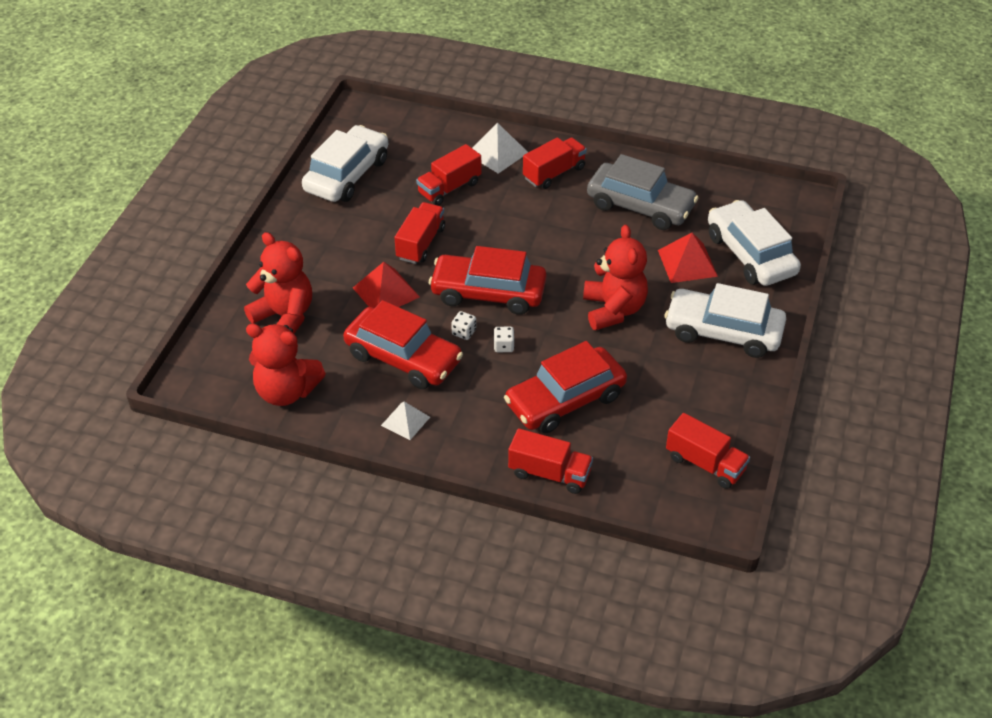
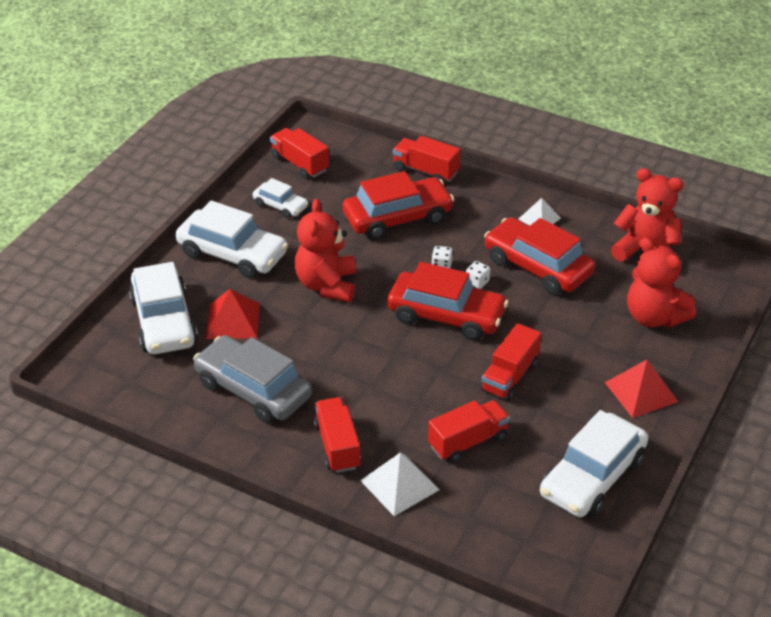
camera: 170 degrees left, 5 degrees down
(386, 292) = (550, 329): red pyramid -> red pyramid (641, 392)
(554, 173) = (337, 446): red truck -> red truck turned 105 degrees clockwise
(701, 399) = (280, 206): none -> white car

